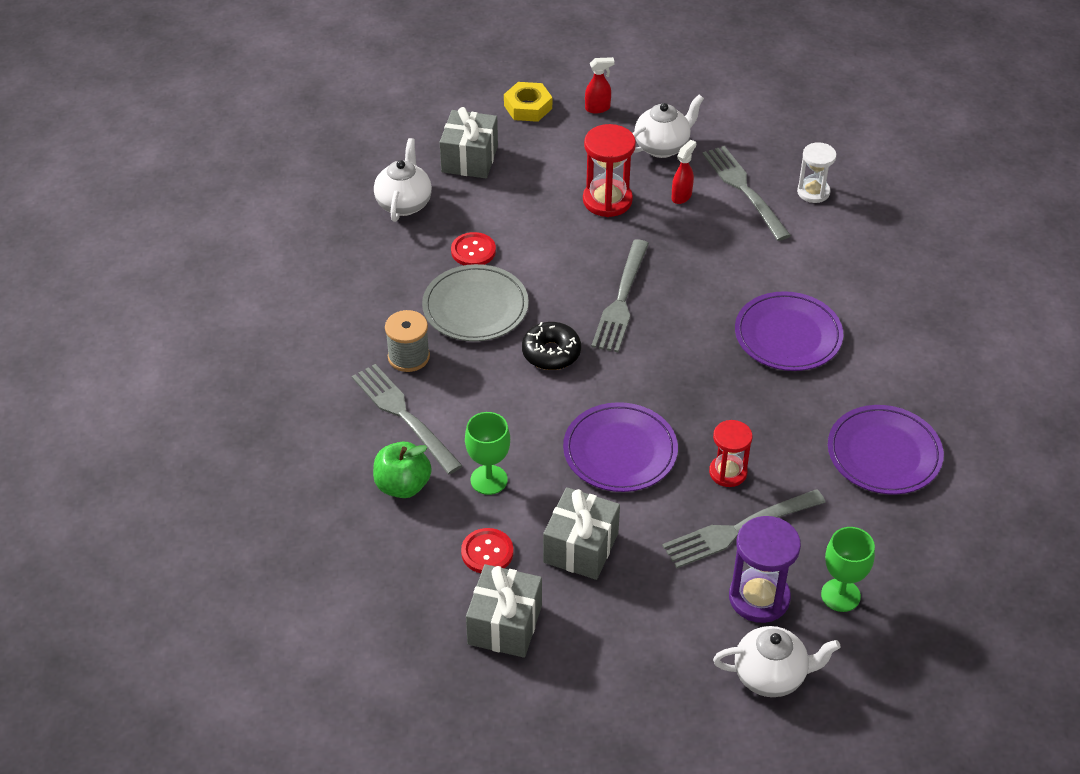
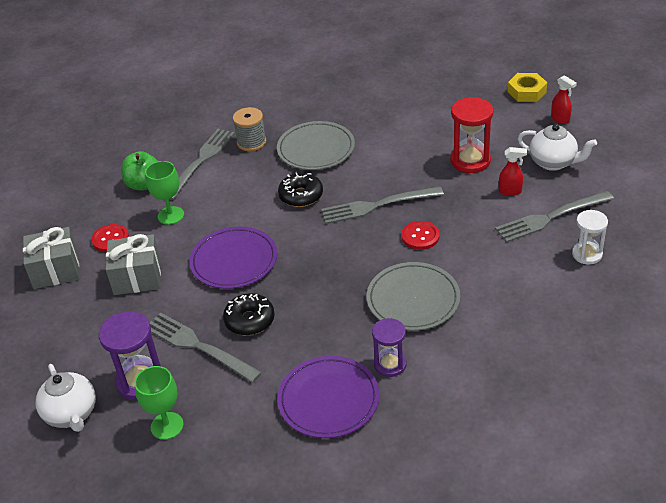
camera: 65 degrees right, 5 degrees down
(404, 203) = (383, 85): white teapot -> none
(469, 159) = (450, 91): grey gift -> none
(473, 251) = (366, 127): red button -> red button (420, 236)
(728, 472) = (249, 320): red hourglass -> black donut
(743, 189) = (550, 218): grey fork -> grey fork turned 150 degrees counterclockwise
(788, 335) = (413, 299): purple plate -> grey plate
(866, 390) = (390, 364): none -> purple hourglass

